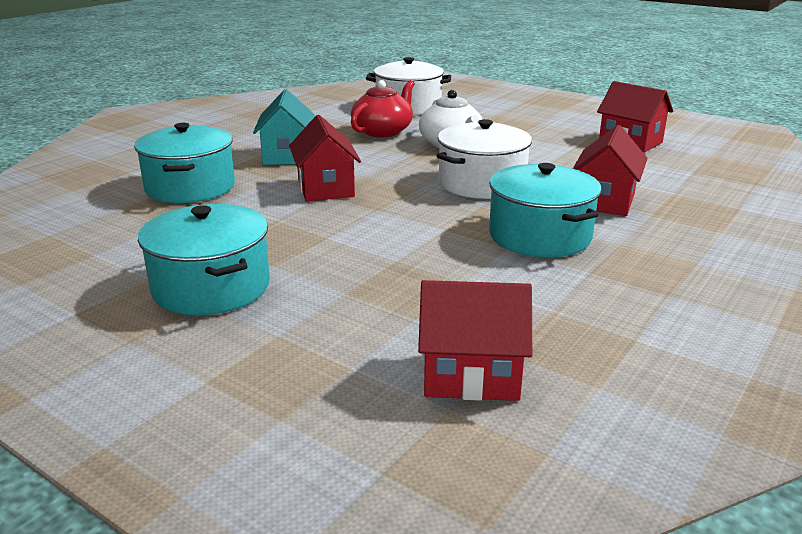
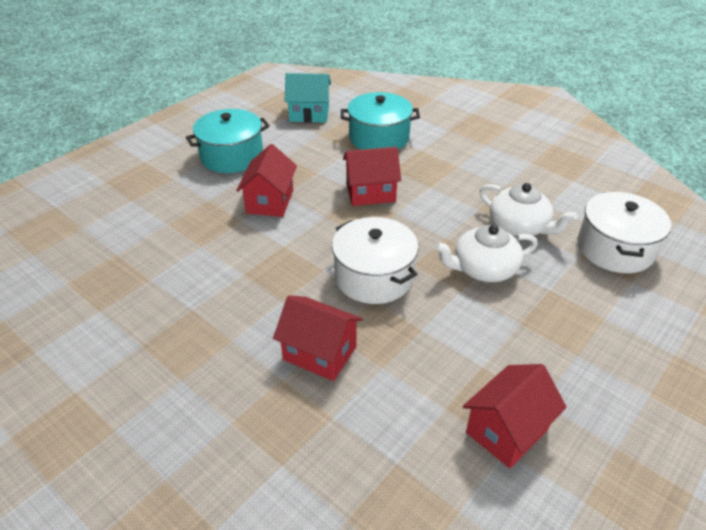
camera: 95 degrees right, 15 degrees up
(287, 155) = (445, 174): turquoise house -> turquoise house (309, 114)
(383, 131) = (519, 226): red teapot -> white teapot
(471, 375) = (103, 238): red house -> red house (270, 201)
(539, 236) = (258, 294): turquoise pot -> none

